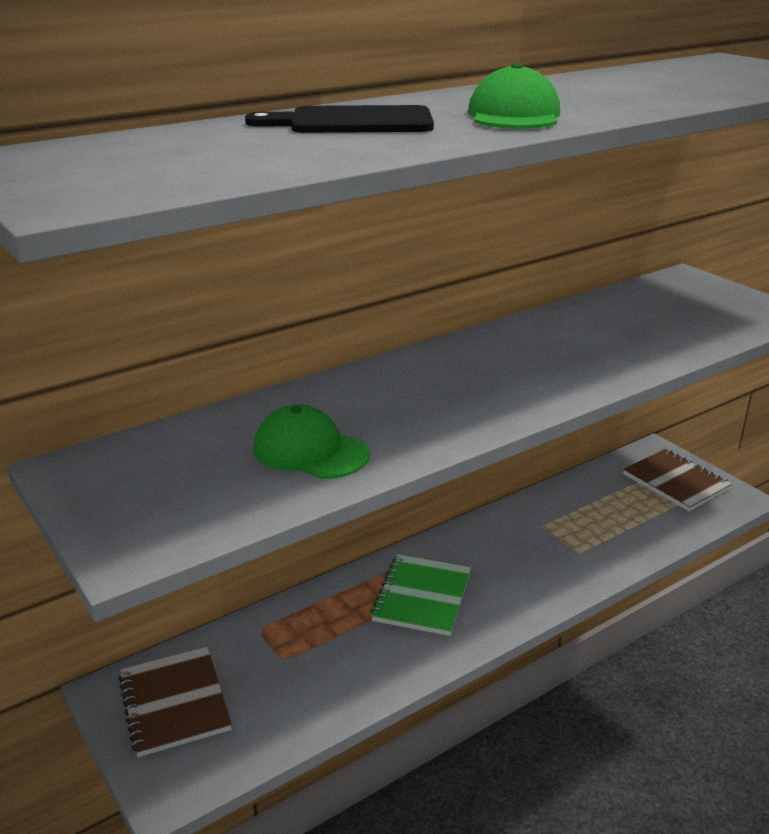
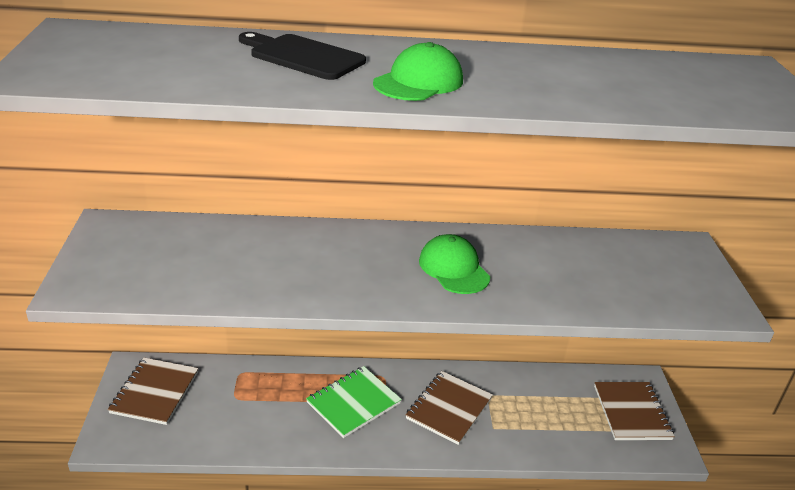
camera: 30 degrees right, 5 degrees up
(310, 451) = (237, 270): green cap -> green cap (454, 268)
(520, 555) = (449, 408): none -> brown notebook

